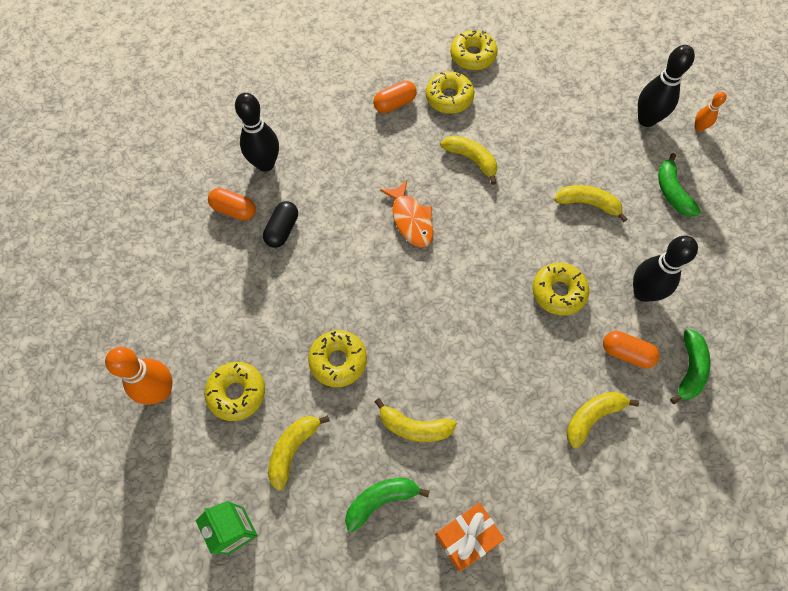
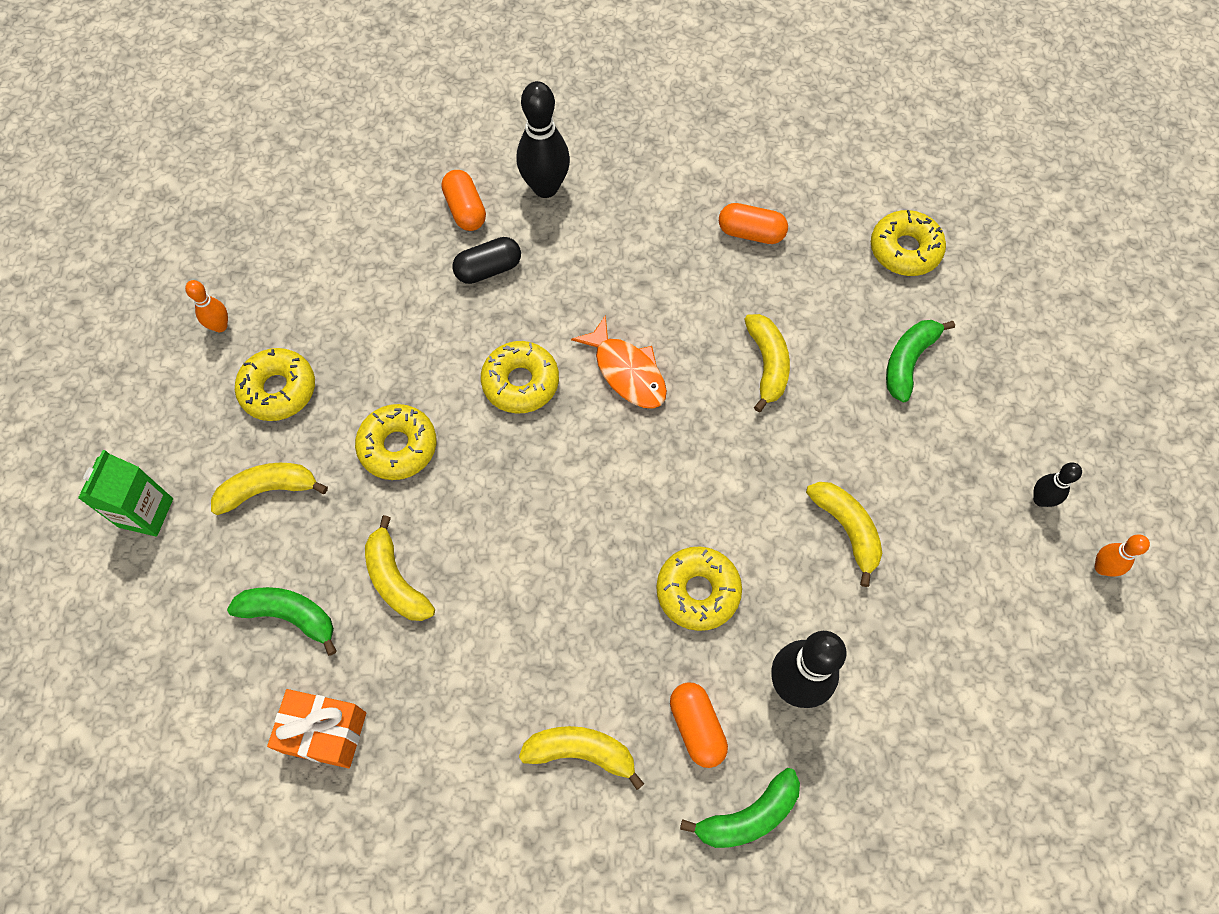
camera: 45 degrees right, 0 degrees up
(160, 391) = (220, 326): orange bowling pin -> orange bowling pin, size x0.52
(411, 220) = (627, 372): orange fish -> orange fish turned 60 degrees counterclockwise
(449, 98) = (821, 275): yellow donut -> yellow donut (520, 382)
(646, 120) = (1040, 499): black bowling pin -> black bowling pin, size x0.52
(671, 192) = (970, 609): green banana -> green banana (908, 361)

